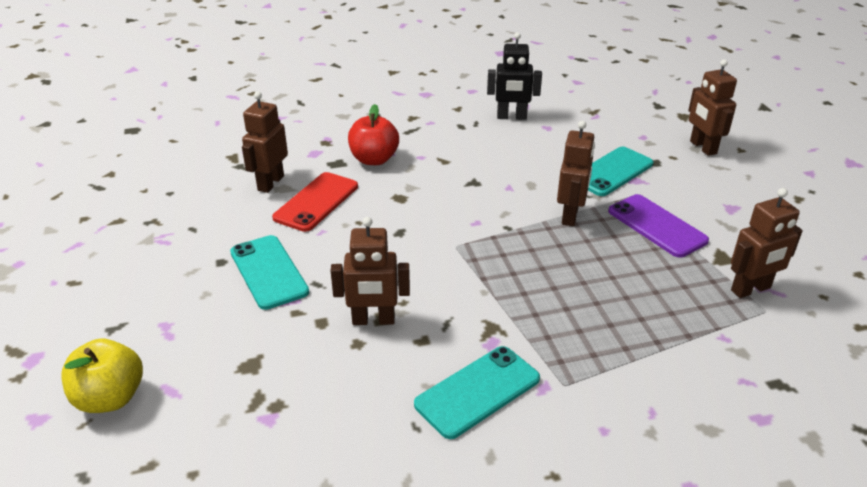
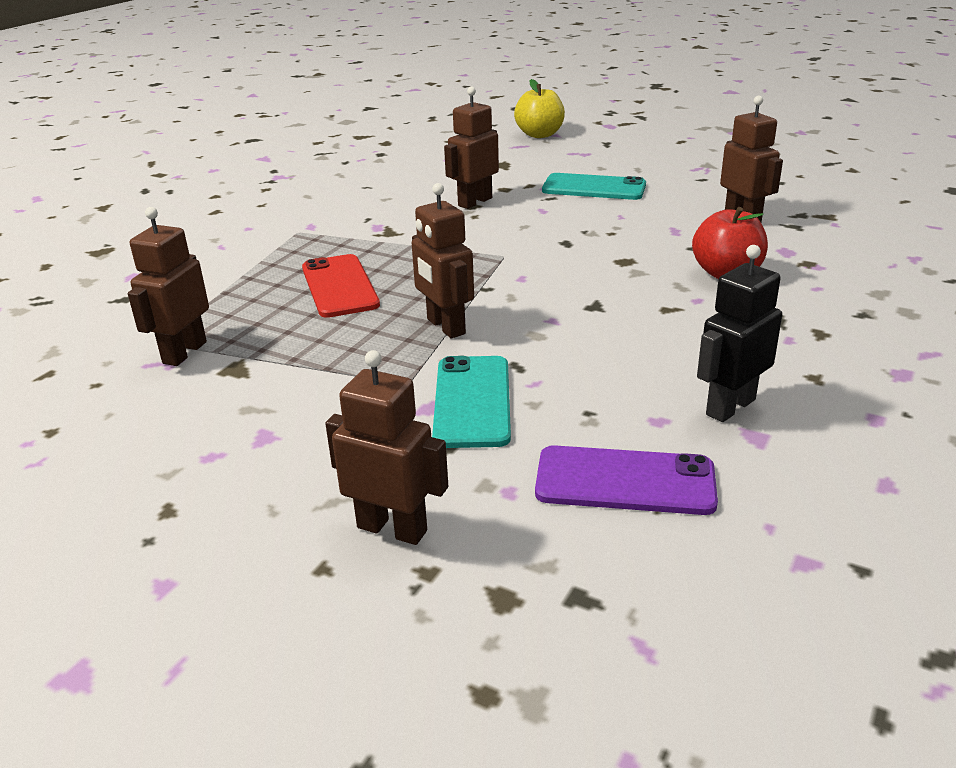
camera: 135 degrees right, 5 degrees down
(316, 202) = (675, 226): red phone -> red phone (340, 286)
(478, 391) = (351, 208): turquoise phone -> none
(657, 226) = (340, 364): purple phone -> purple phone (625, 481)

